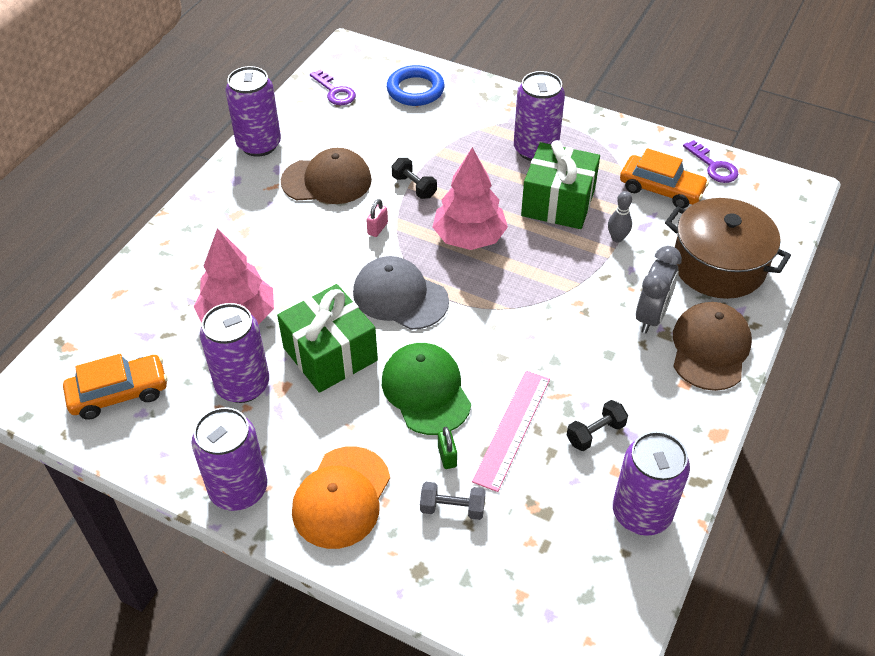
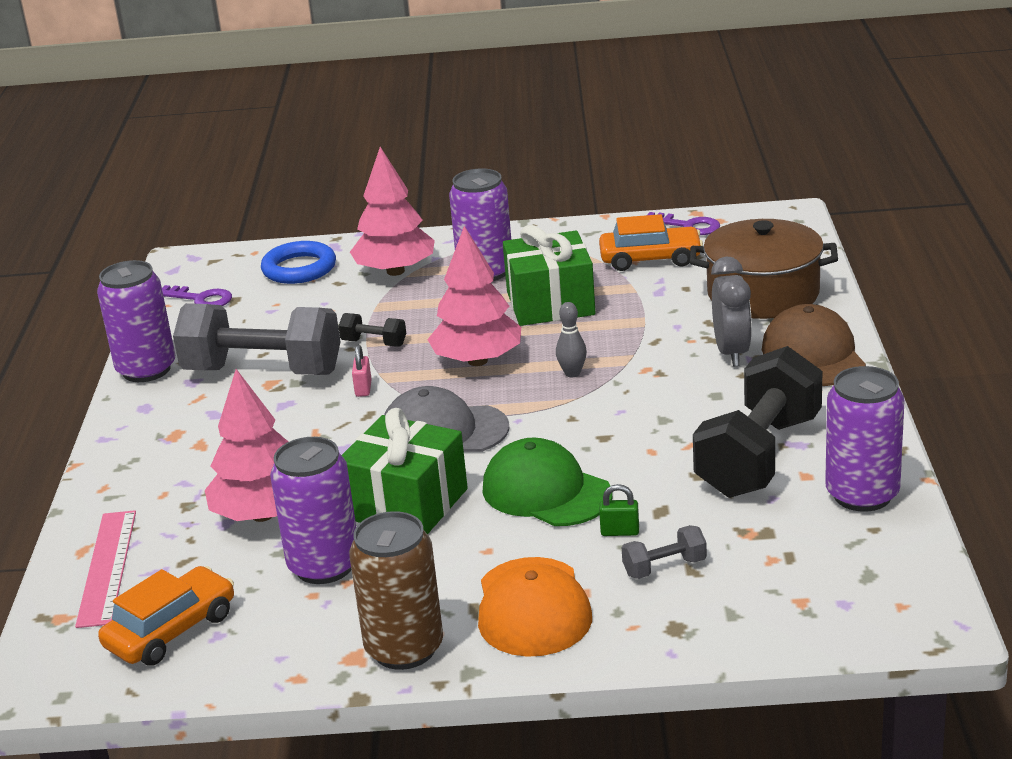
camera: 25 degrees left, 20 degrees down
(238, 489) = (404, 649): purple can -> brown can
(327, 181) = (263, 371): brown cap -> grey dumbbell
(447, 456) = (620, 532): green padlock -> green padlock turned 45 degrees counterclockwise
(476, 121) = (395, 271): none -> pink tree
(512, 429) = (670, 485): pink ruler -> pink ruler (107, 567)
(595, 433) = (759, 456): black dumbbell -> black dumbbell, size x2.37
(617, 238) = (640, 308): grey bowling pin -> grey bowling pin (572, 373)

